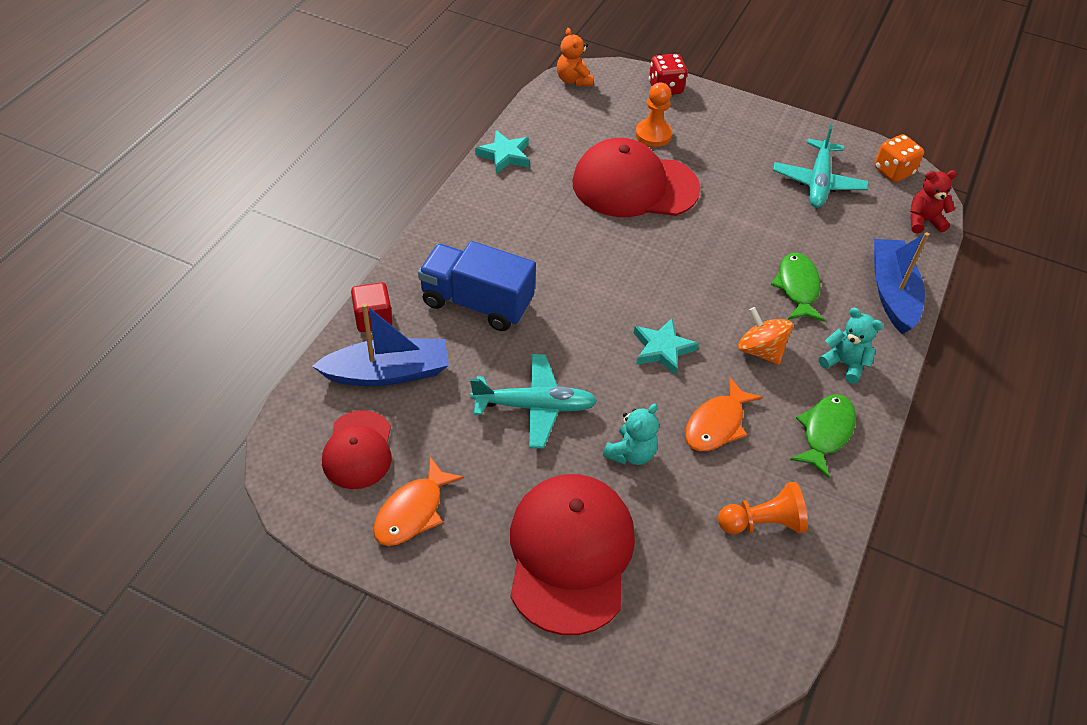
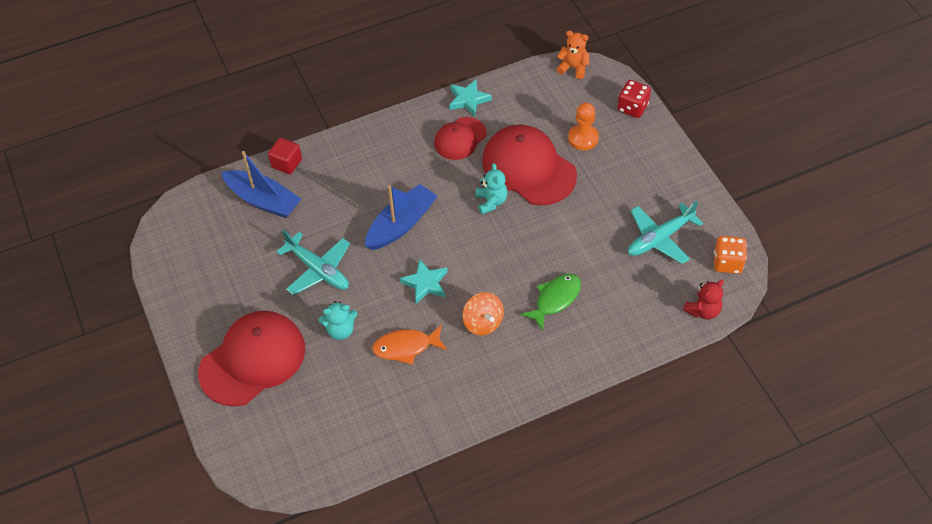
camera: 45 degrees right, 5 degrees up
(358, 450) = (208, 234): red cap -> red cap (460, 139)
(413, 511) = (201, 284): orange fish -> none
(477, 303) = (351, 188): blue truck -> none
(573, 80) = (573, 68): orange teddy bear -> orange teddy bear turned 90 degrees clockwise
(760, 350) = (483, 322): orange spinning top -> orange spinning top turned 150 degrees clockwise
(762, 523) = (368, 417): orange pawn -> none
(825, 432) = (463, 395): green fish -> none
(844, 364) = (526, 365): turquoise teddy bear -> turquoise teddy bear (491, 202)
(892, 293) = (615, 343): blue boat -> blue boat (401, 224)
(923, 221) = (703, 310): red teddy bear -> red teddy bear turned 105 degrees clockwise

